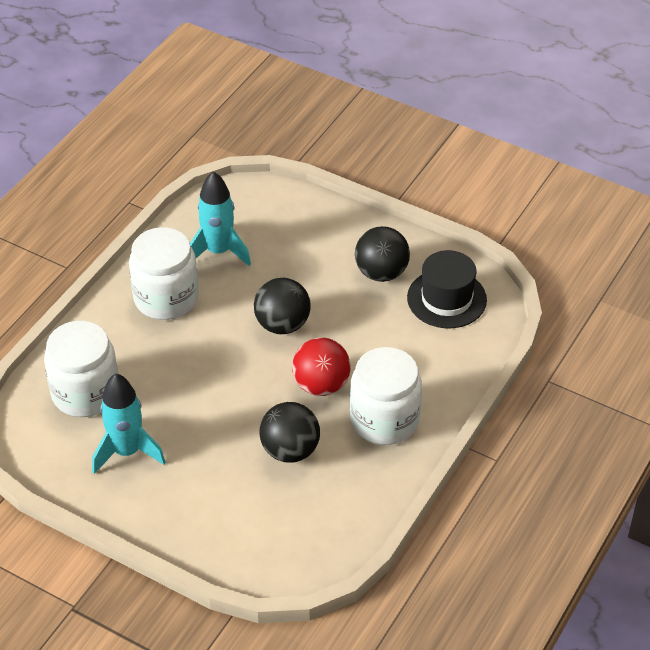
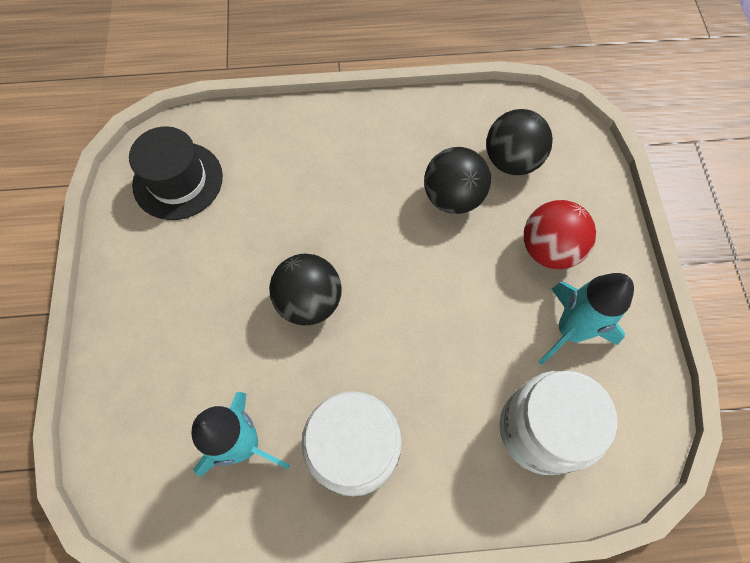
camera: 125 degrees left, 20 degrees up
(321, 385) = (361, 219): red ball -> red ball (549, 249)
(381, 272) = (175, 256): black ball -> black ball (511, 160)
(384, 420) = (362, 148): white jar -> none

